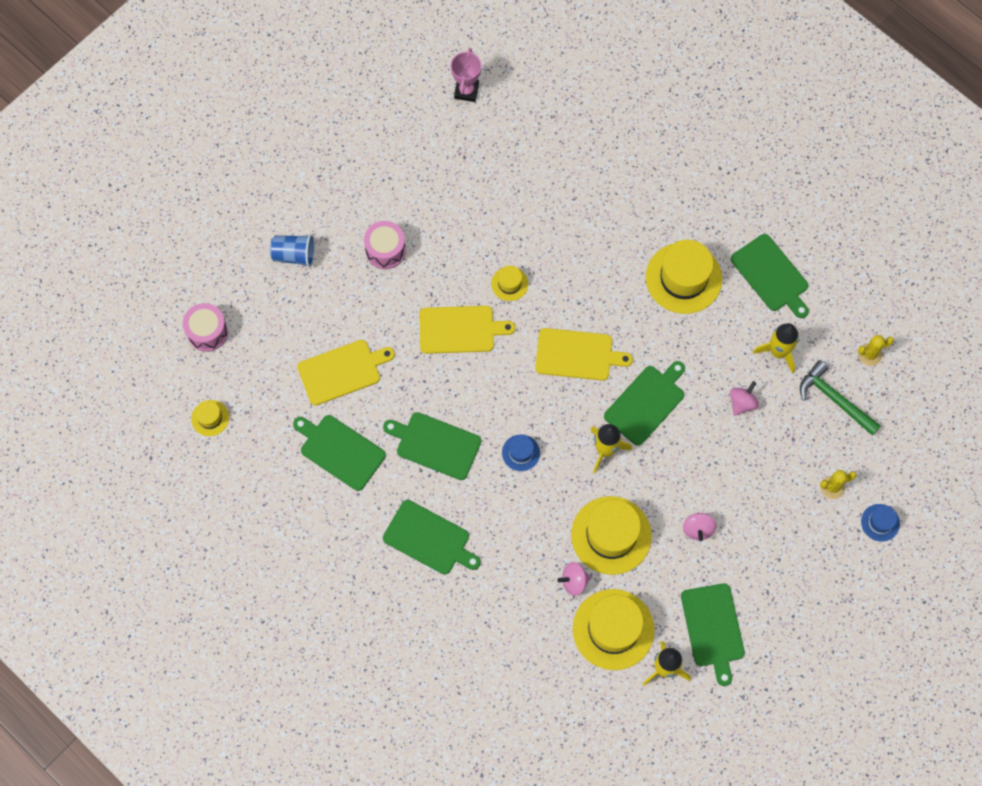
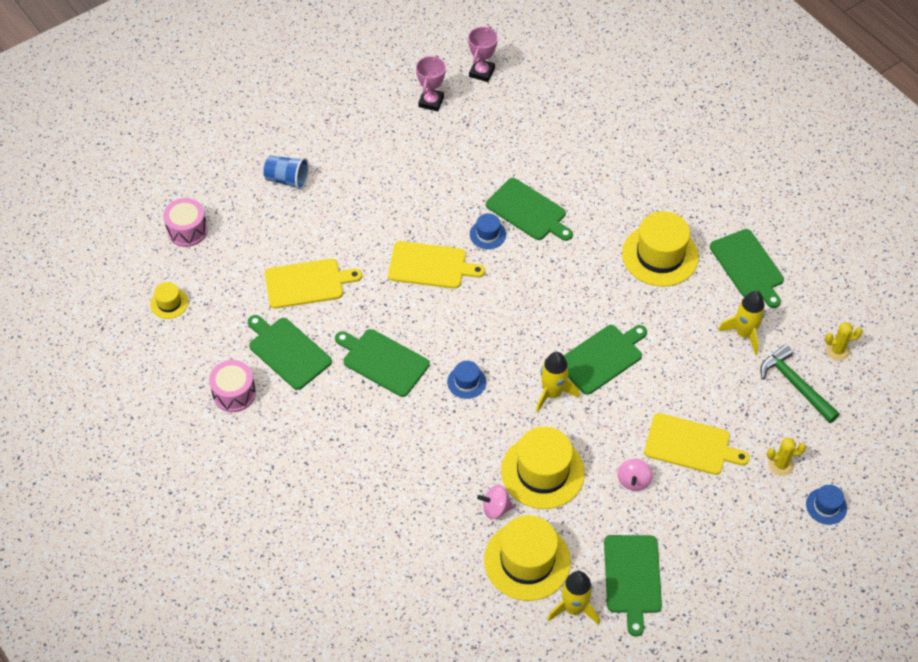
camera: 10 degrees right, 15 degrees down
(385, 250) = (374, 188): pink drum -> pink drum (234, 393)
(421, 136) = (431, 102): none -> pink trophy
(429, 539) = (357, 444): green cutting board -> green cutting board (528, 211)
(509, 284) = (487, 234): yellow hat -> blue hat
(577, 354) = (541, 305): yellow cutting board -> yellow cutting board (690, 445)
(742, 403) = (699, 373): pink spinning top -> none

